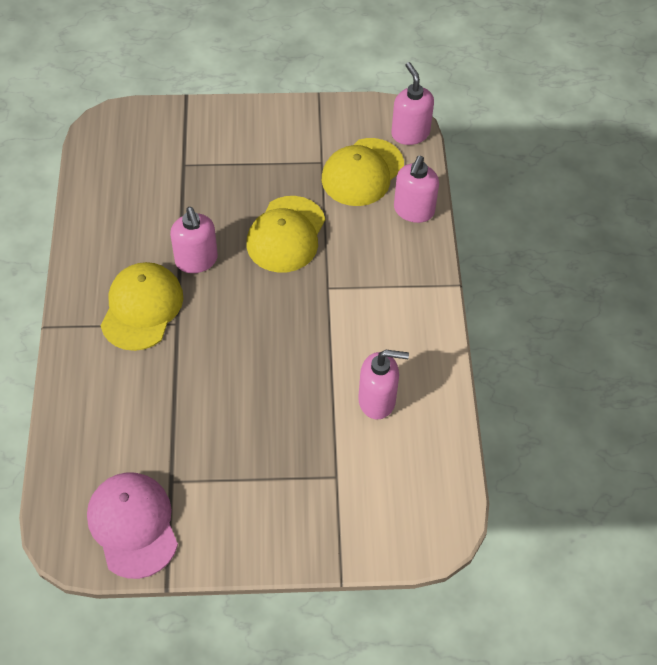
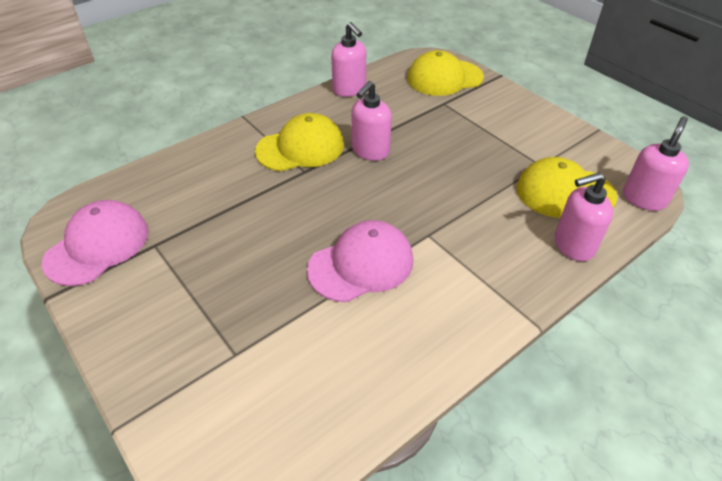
camera: 55 degrees right, 10 degrees down
(286, 235) = (449, 183): yellow cap -> yellow cap (444, 78)
(319, 349) = (361, 264): none -> pink cap
(377, 400) = (345, 337): pink soap dispenser -> pink soap dispenser (349, 89)

